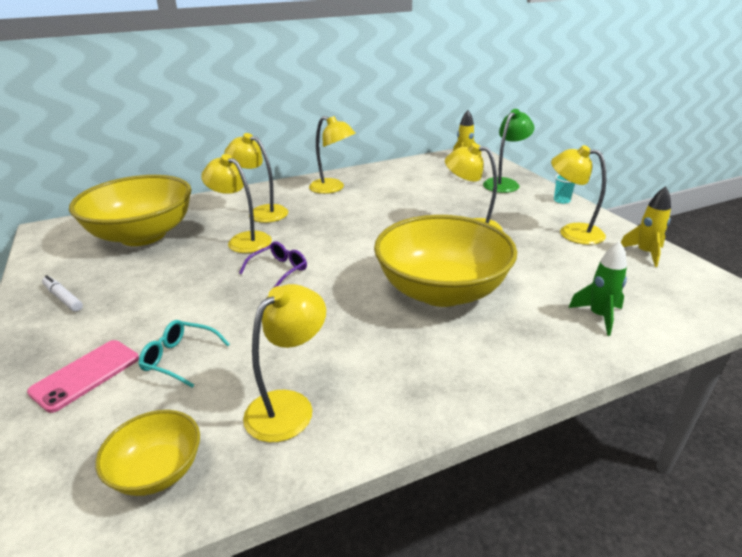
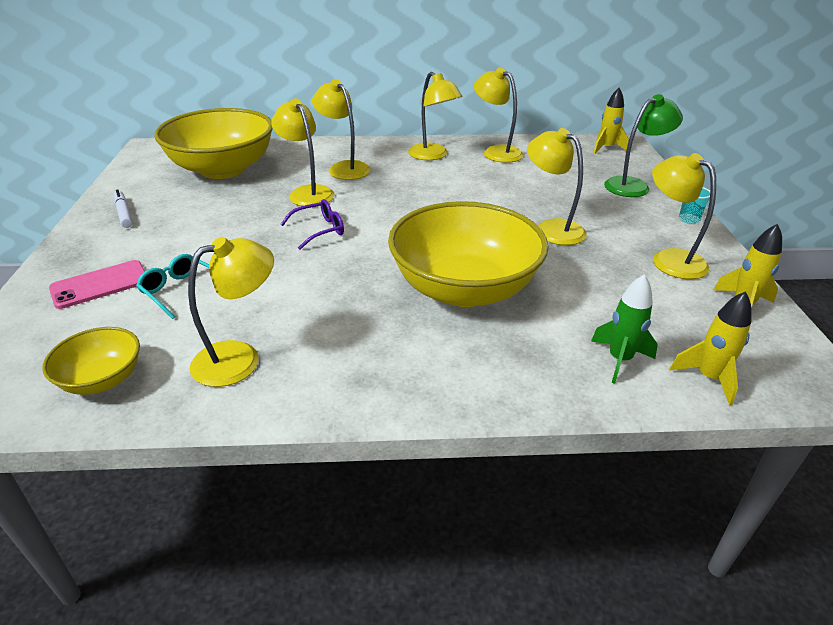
camera: 20 degrees right, 5 degrees up
(382, 176) = (496, 152): none -> yellow lamp
(667, 313) = (708, 378): none -> yellow rocket

